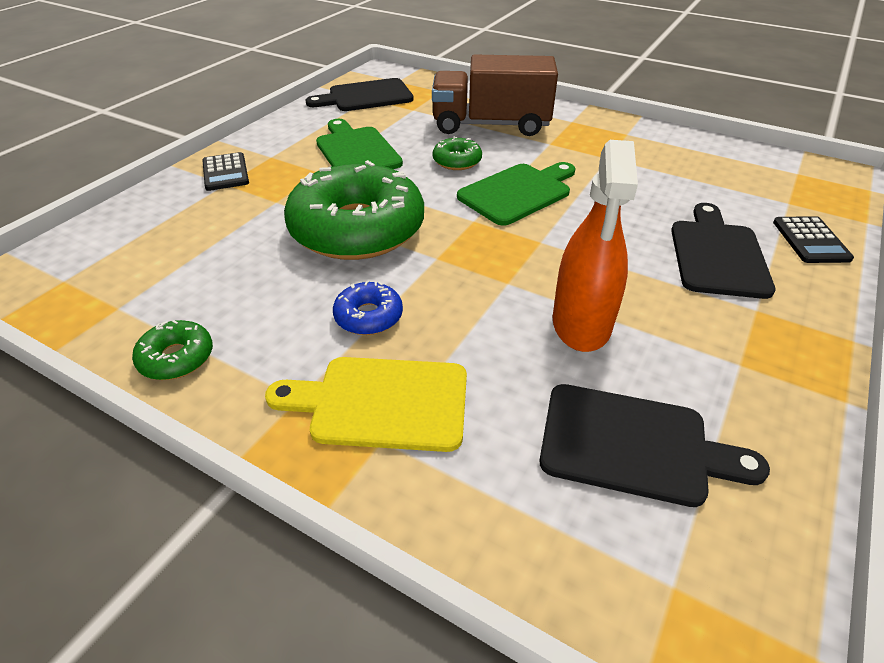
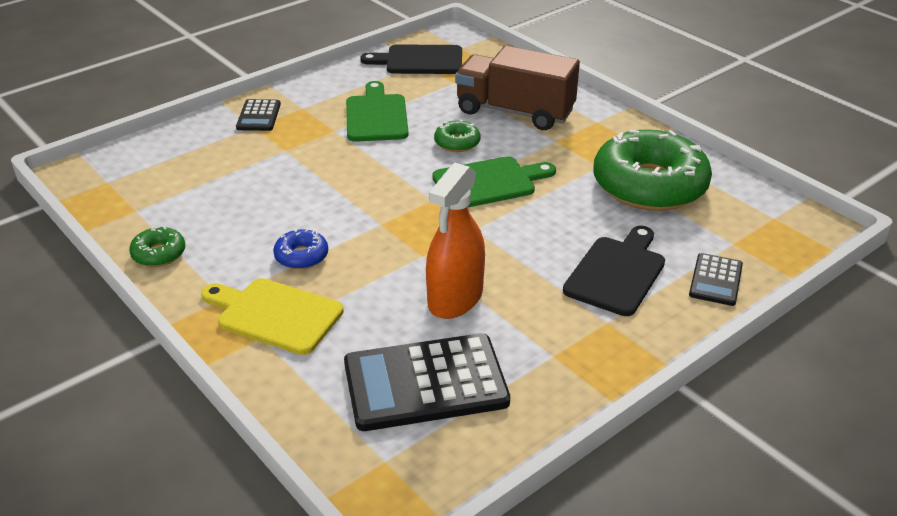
camera: 20 degrees right, 5 degrees down
(357, 229) = (334, 187): green donut -> green donut (649, 185)
(633, 445) = (425, 383): black cutting board -> black calculator

